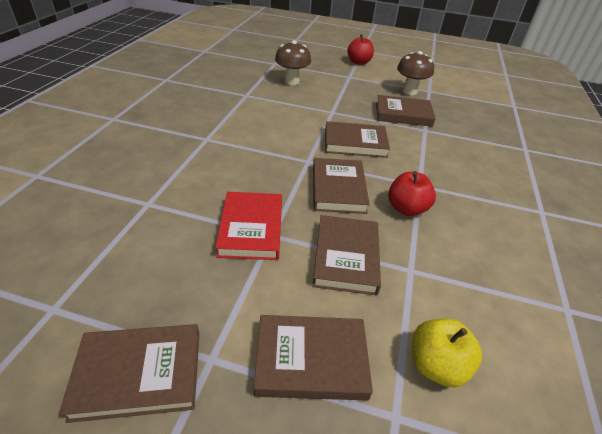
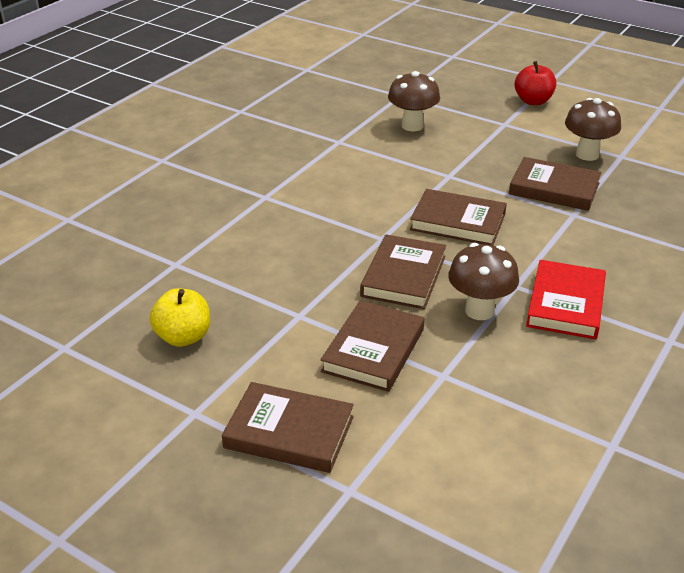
camera: 20 degrees right, 5 degrees down
(139, 374) = (127, 411): brown book -> none
(251, 228) = (279, 305): red book -> red book (565, 304)
(406, 209) = (479, 311): red apple -> brown mushroom
(436, 365) = (416, 461): yellow apple -> yellow apple (183, 337)

